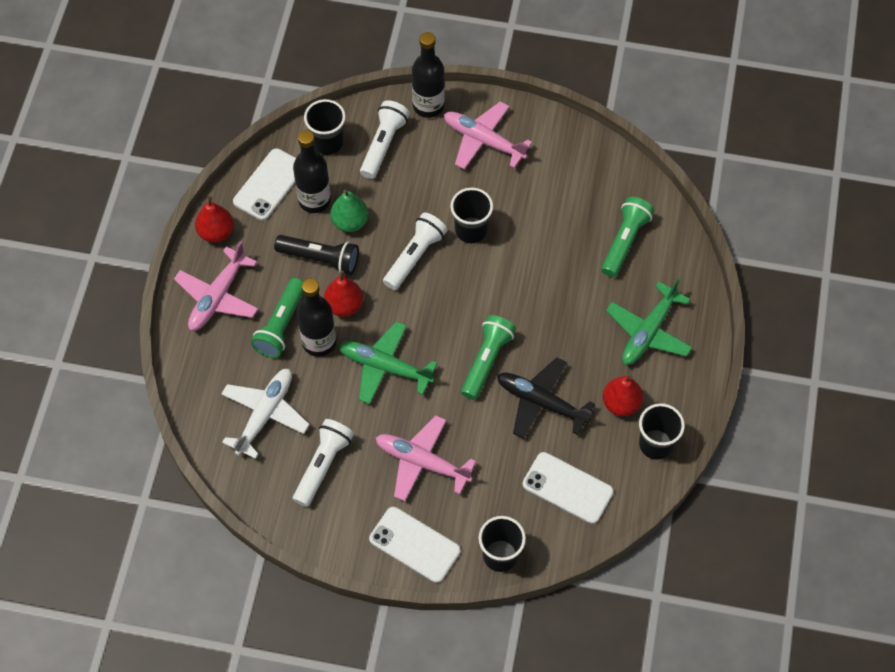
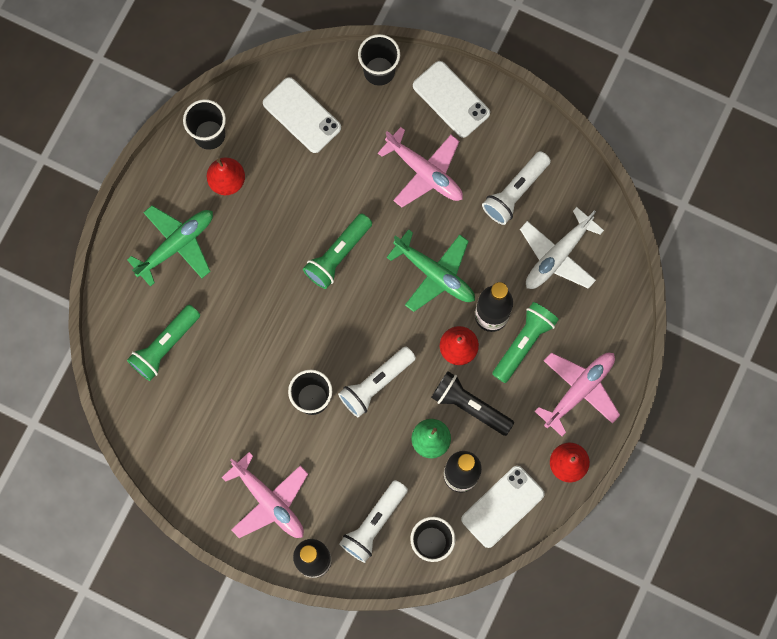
camera: 165 degrees left, 15 degrees up
(541, 402) = (299, 201): black plane -> none

